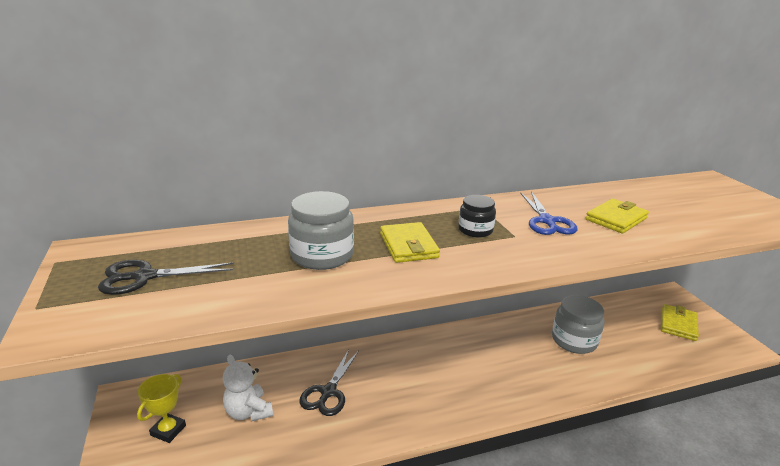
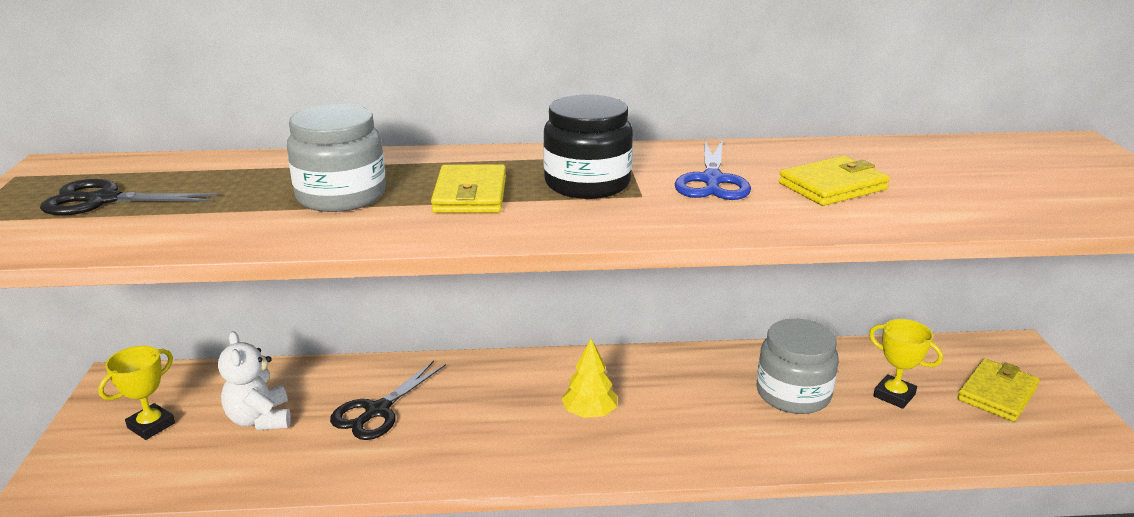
camera: 15 degrees right, 0 degrees up
(465, 372) = (590, 413): none -> yellow tree
(475, 230) = (587, 183): black jar -> black jar, size x1.62
(627, 333) = (894, 395): none -> yellow trophy

